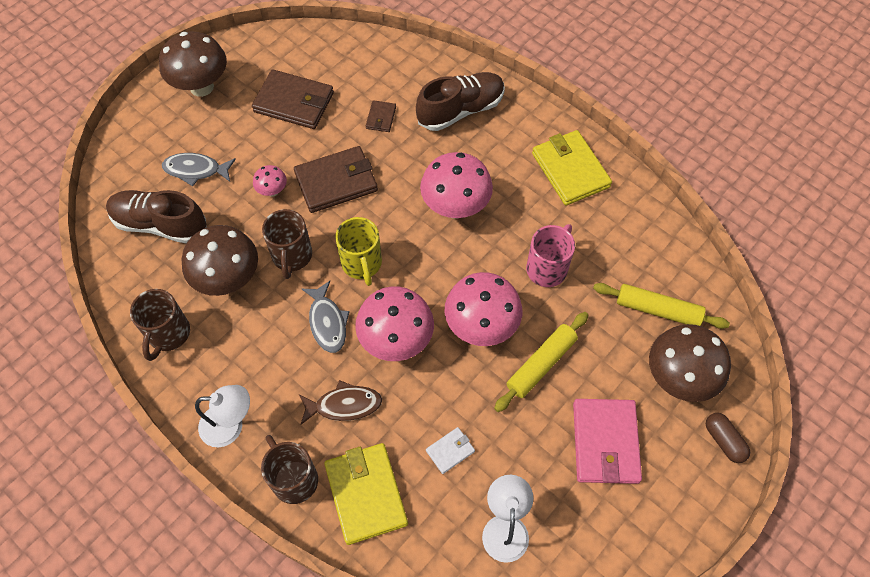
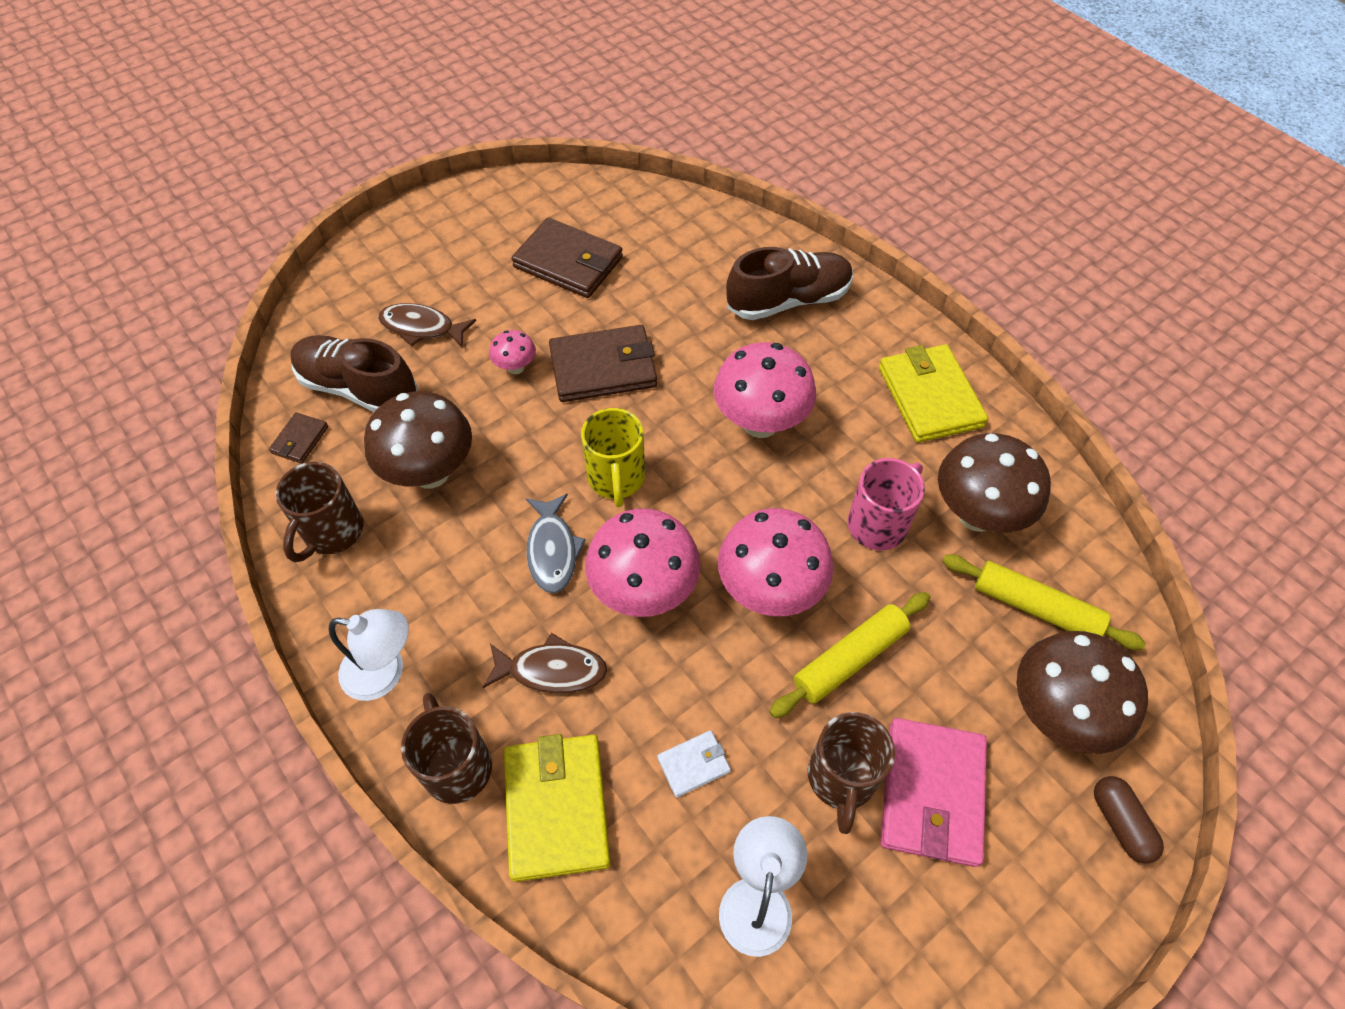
camera: 10 degrees right, 5 degrees down
(196, 170) = (422, 328): grey fish -> brown fish
(201, 87) = (454, 229): brown mushroom -> brown mushroom (977, 515)
(292, 256) = (523, 455): brown mug -> brown mug (841, 779)
(381, 118) = (679, 296): brown wallet -> brown wallet (300, 440)

